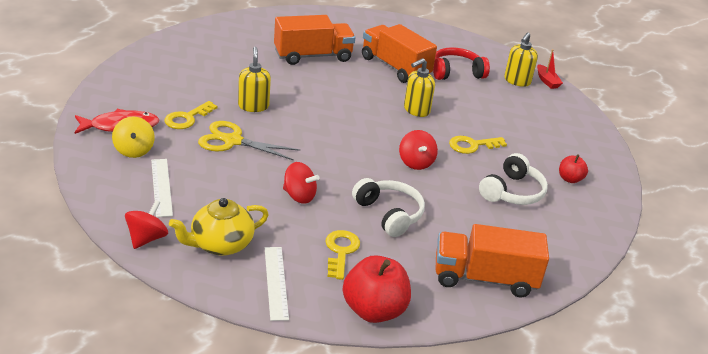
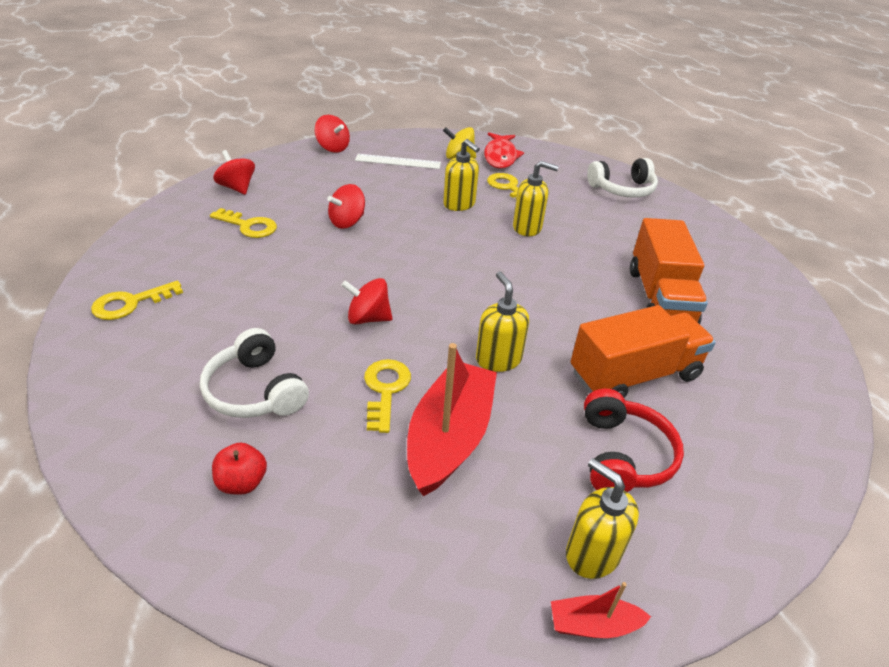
camera: 110 degrees right, 5 degrees up
(220, 244) = (303, 173): yellow teapot -> none
(232, 141) = (459, 204): yellow scissors -> yellow soap dispenser
(276, 282) = (237, 188): white ruler -> red spinning top
(374, 310) = (159, 224): red apple -> none
(389, 214) = (282, 269): white headphones -> white headphones (622, 189)
(484, 278) = (130, 303): orange truck -> yellow key
(487, 121) = (449, 437): none -> red boat

